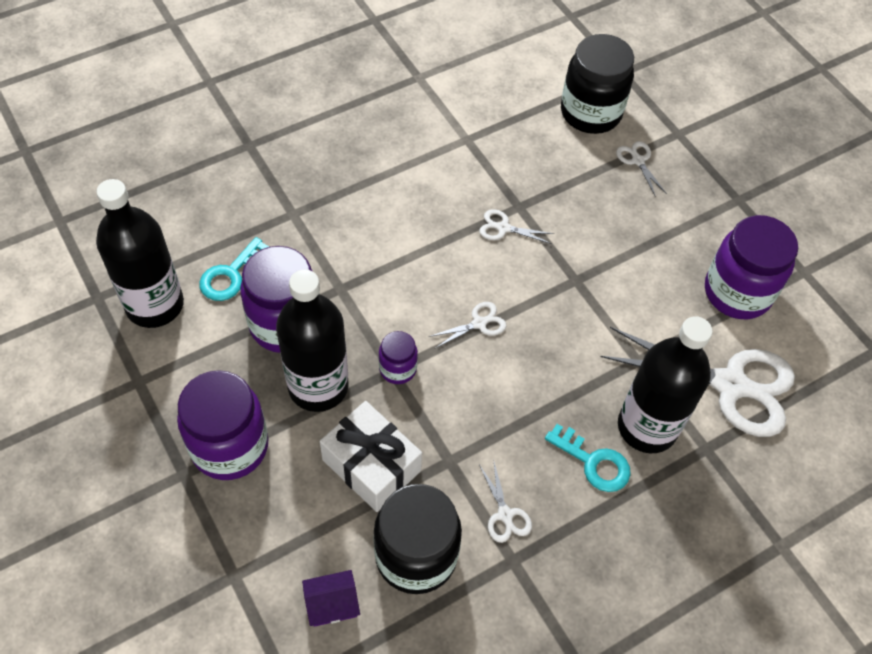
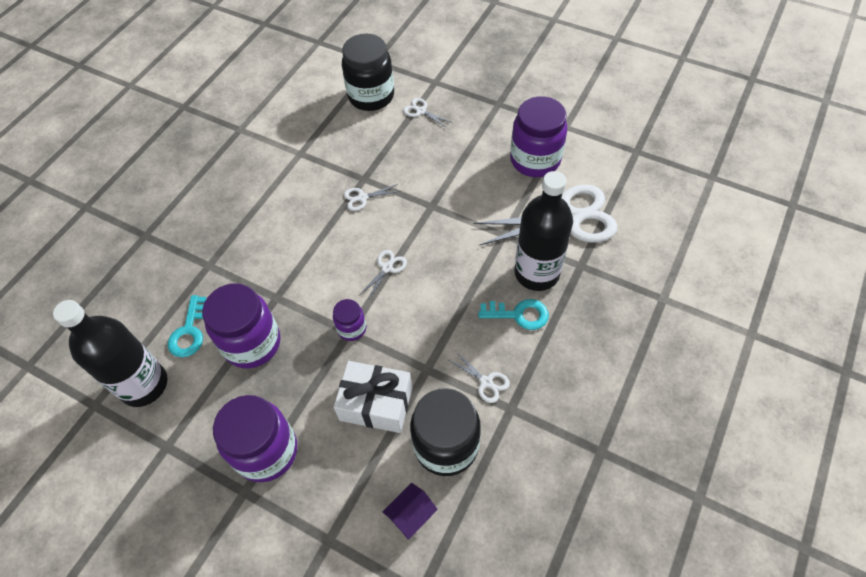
camera: 25 degrees left, 0 degrees up
(318, 386) = (304, 372): black bottle -> none

